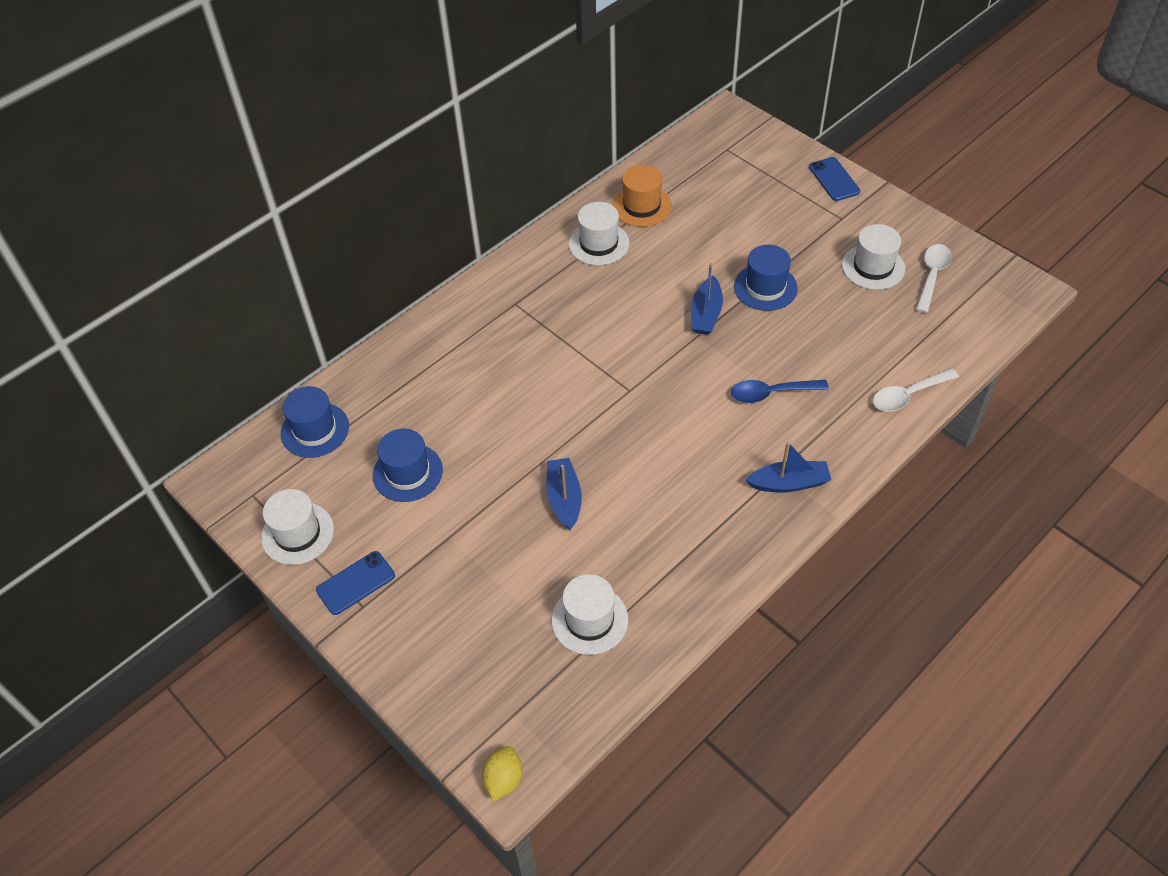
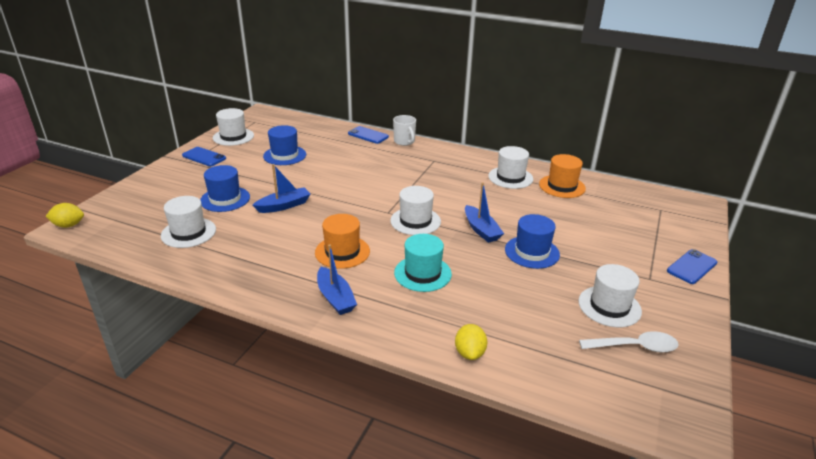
camera: 65 degrees right, 20 degrees down
(315, 430) = (303, 127): blue hat -> blue hat (225, 199)
(394, 355) = (368, 135): none -> blue phone
(440, 318) = (404, 142): none -> white mug
(662, 368) = (415, 221): none -> white hat
(701, 457) = (342, 252): none -> orange hat
(706, 314) = (481, 230): blue boat -> blue boat turned 105 degrees counterclockwise
(771, 393) = (422, 273): blue spoon -> turquoise hat
(908, 395) = (469, 353): white spoon -> yellow lemon

